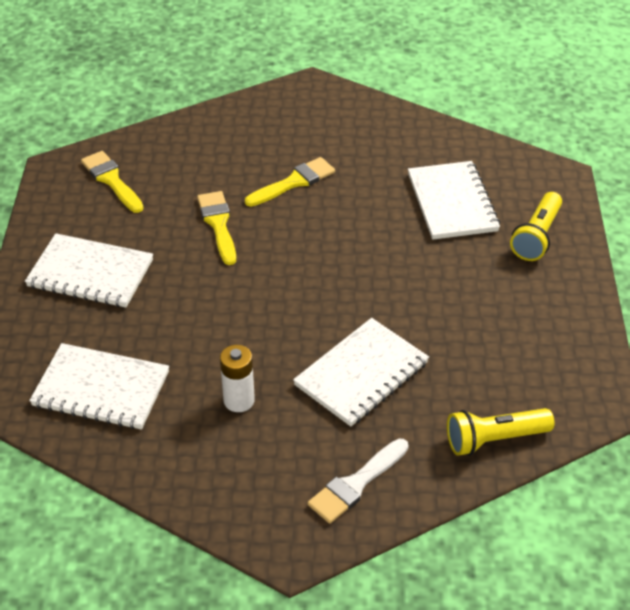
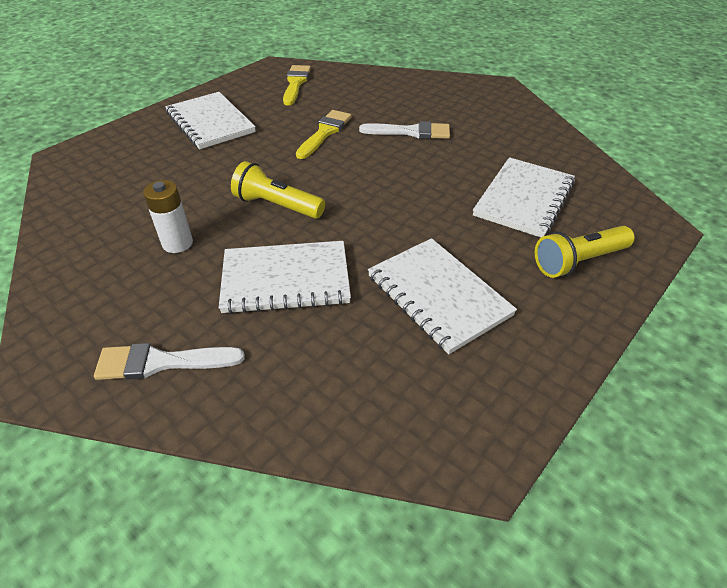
camera: 40 degrees right, 0 degrees up
(101, 389) = (114, 186): white notebook -> white notebook (438, 295)
(294, 182) = (411, 132): yellow brush -> white brush
(494, 439) = (323, 411): yellow flashlight -> yellow flashlight (277, 205)

